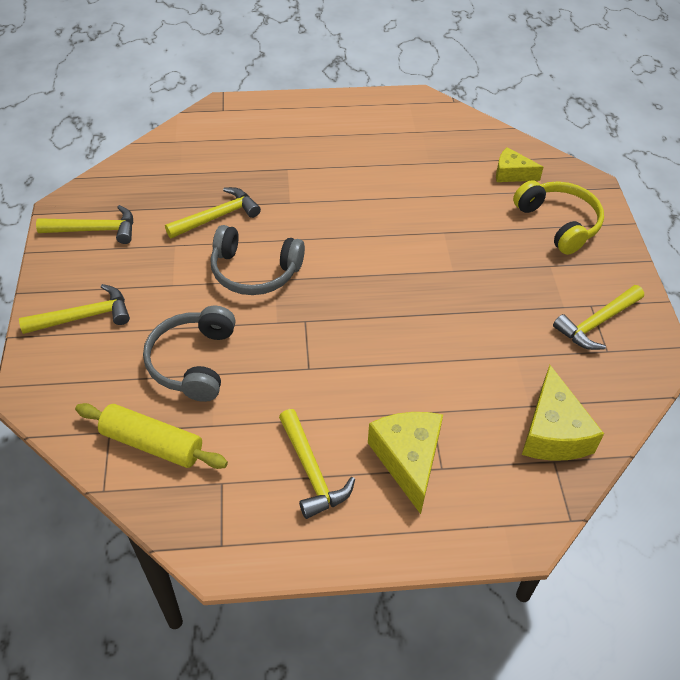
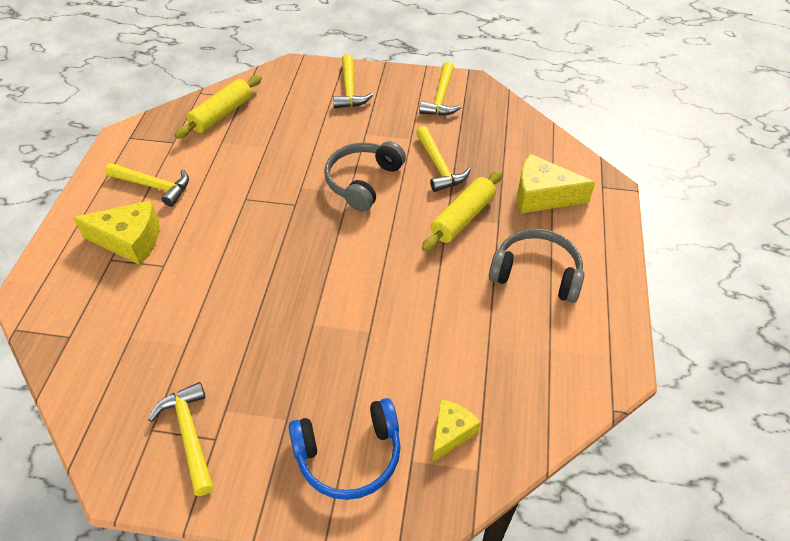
camera: 105 degrees right, 0 degrees up
(193, 362) = (282, 138): grey headphones -> grey headphones (536, 273)
(288, 192) = (462, 218): none -> yellow rolling pin
(312, 471) = (154, 186): yellow hammer -> yellow hammer turned 150 degrees counterclockwise
(553, 432) = (94, 346): yellow cheese -> yellow cheese (542, 196)
(559, 223) = (349, 455): yellow headphones -> blue headphones

